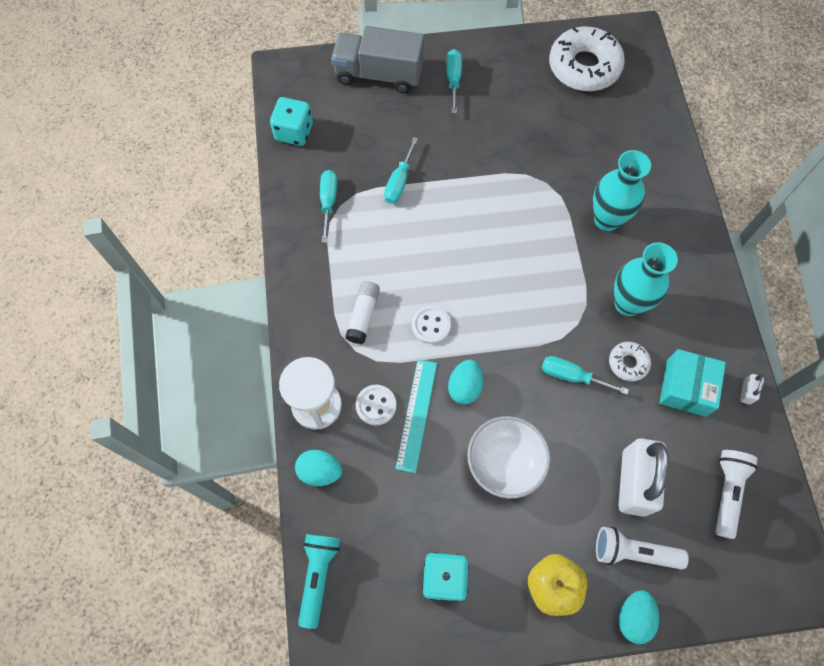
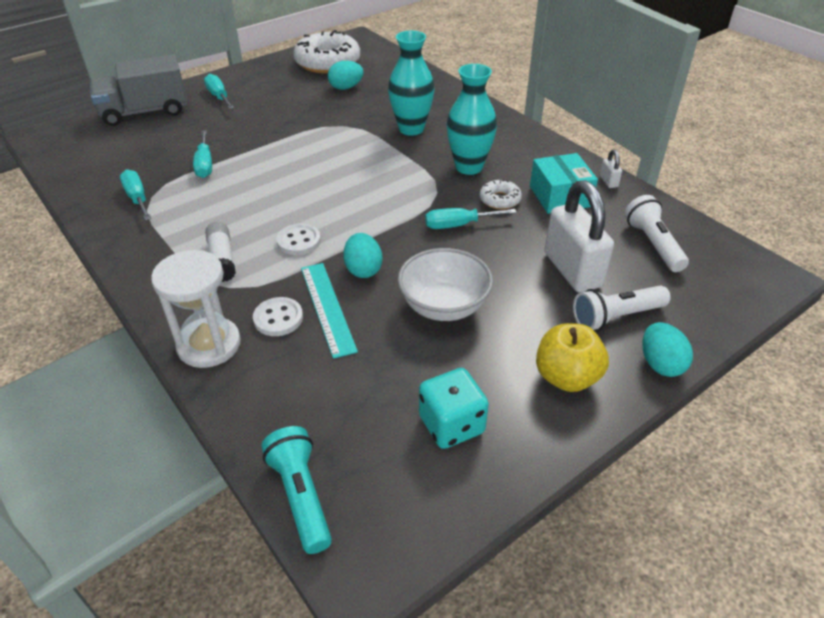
camera: 30 degrees left, 25 degrees down
(294, 132) = (75, 167): turquoise dice -> none
(320, 471) = (245, 398): turquoise egg -> turquoise egg (346, 87)

